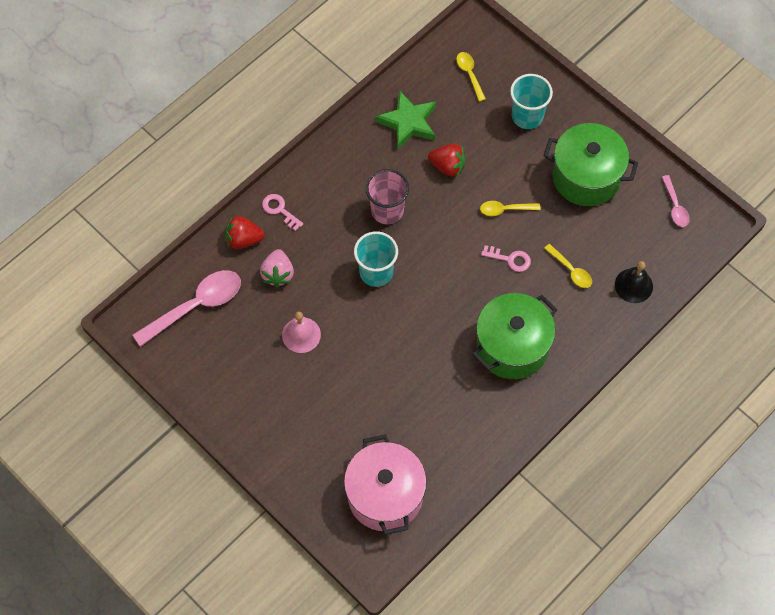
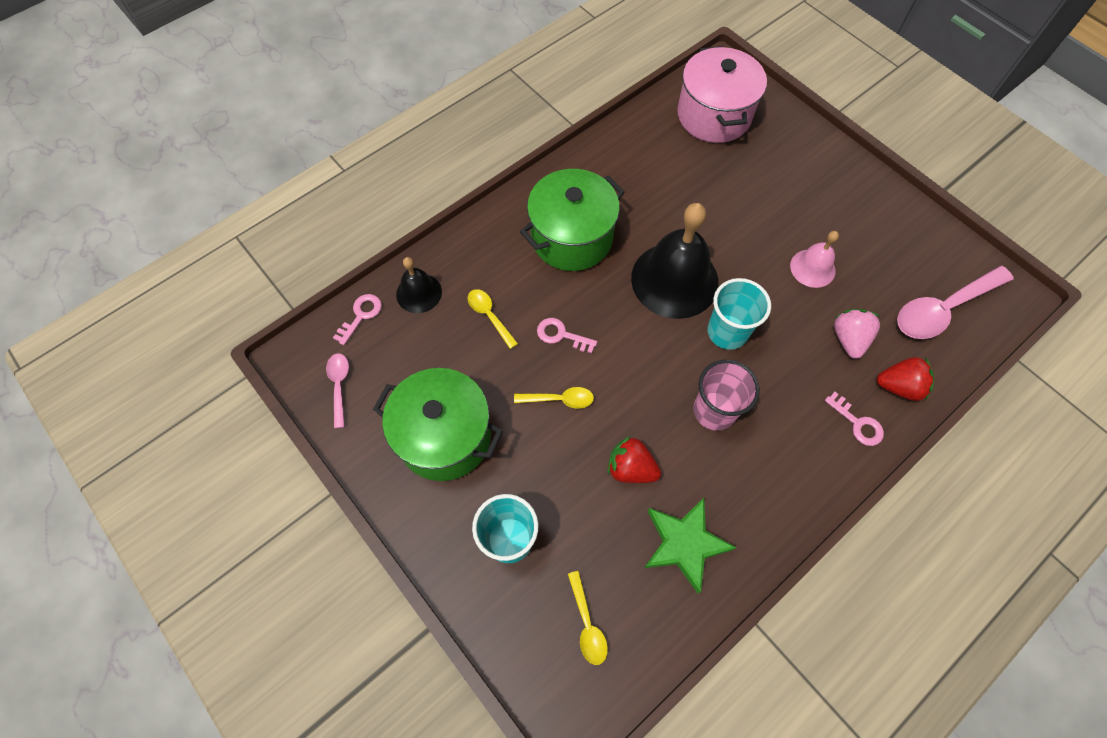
camera: 175 degrees left, 0 degrees up
(420, 314) = (674, 280): none -> black bell
(675, 262) = (361, 316): none -> pink key

